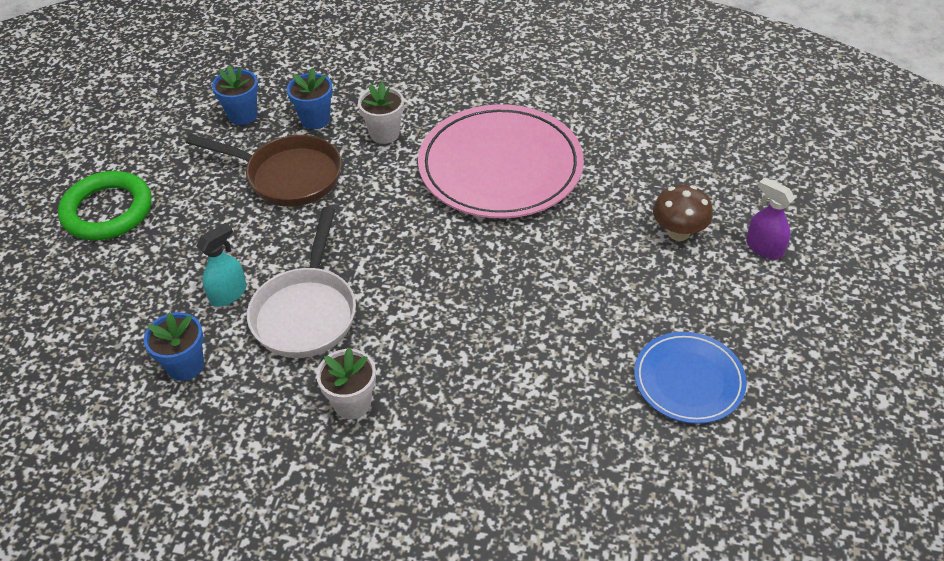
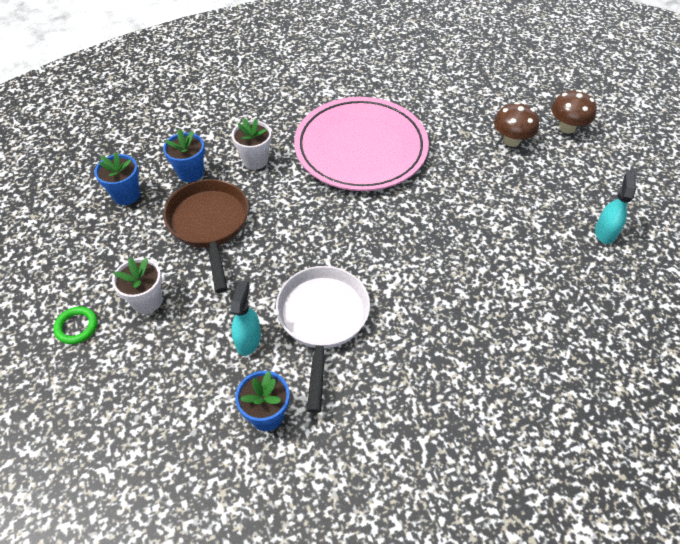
camera: 35 degrees left, 5 degrees up
(107, 211) = (77, 327): green ring -> green ring, size x0.48
(288, 176) = (209, 225): brown pan -> brown pan turned 90 degrees counterclockwise
(306, 312) = (322, 320): white pan -> white pan turned 150 degrees counterclockwise
(352, 403) = (419, 368): white flower pot -> white flower pot (147, 301)
(688, 380) = (605, 232): blue plate -> turquoise spray bottle
(764, 248) = (567, 127): purple spray bottle -> brown mushroom

